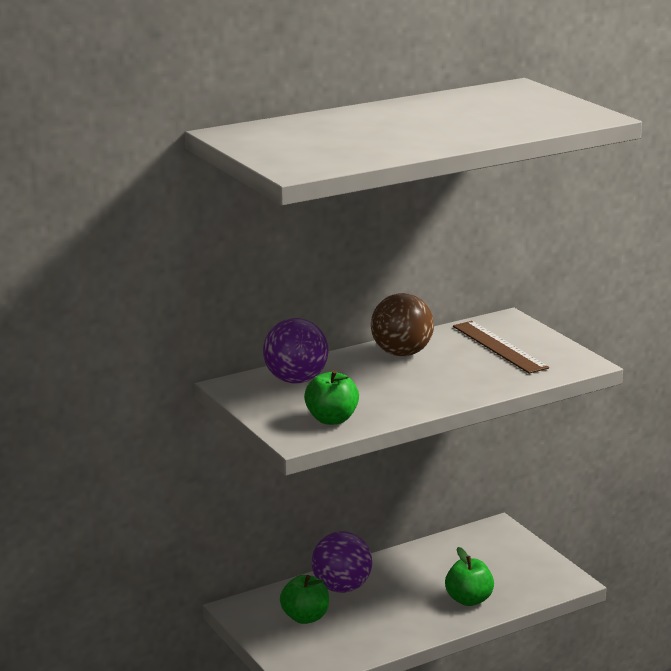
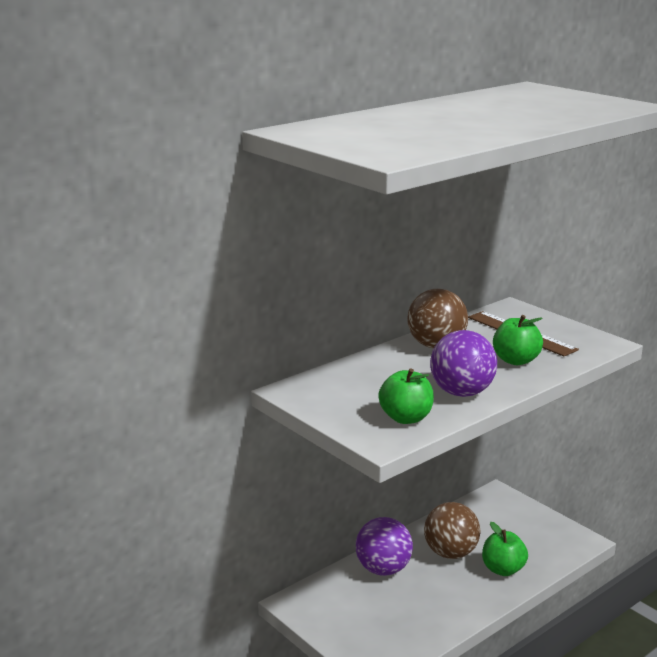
camera: 10 degrees left, 0 degrees up
(296, 380) = (350, 380): purple ball -> purple ball (461, 393)
(305, 617) = (360, 605): green apple -> green apple (516, 360)
(419, 579) = (450, 553): none -> brown ball

